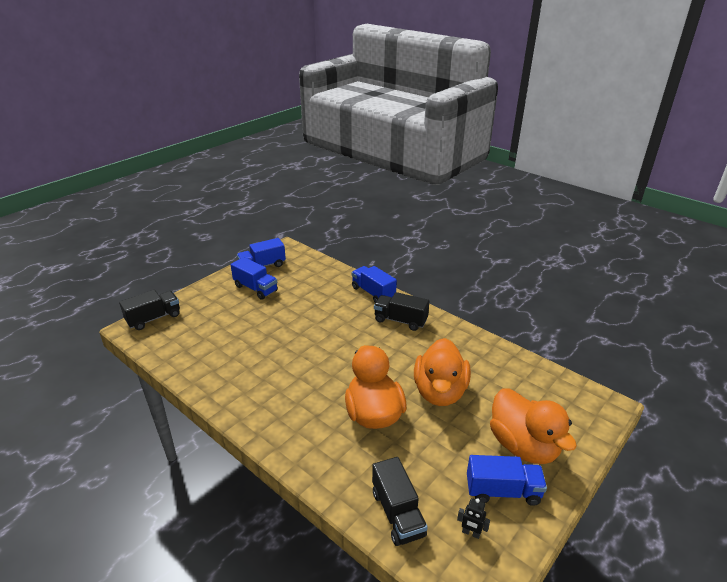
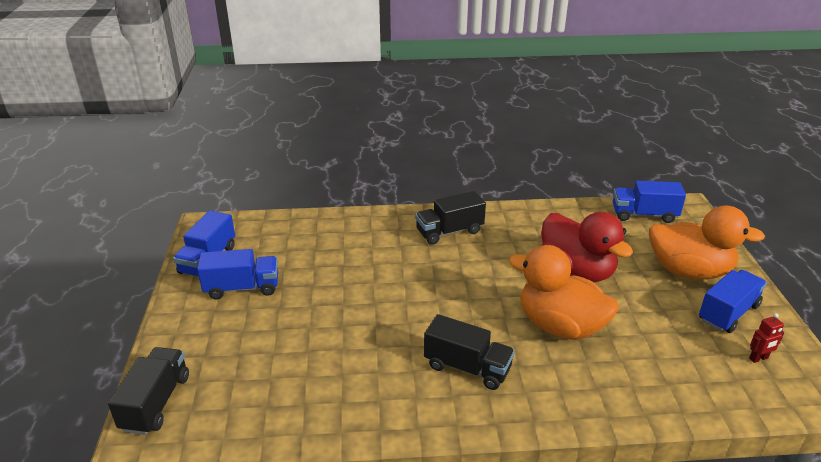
camera: 45 degrees left, 0 degrees up
(373, 293) = (383, 221): blue truck -> blue truck (644, 215)
(397, 513) = (700, 387): black truck -> black truck (467, 367)
(440, 392) = (576, 271): orange duck -> red duck
(471, 533) = (758, 358): black robot -> red robot

